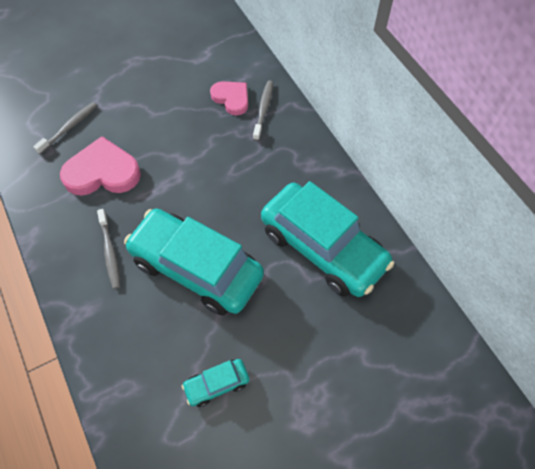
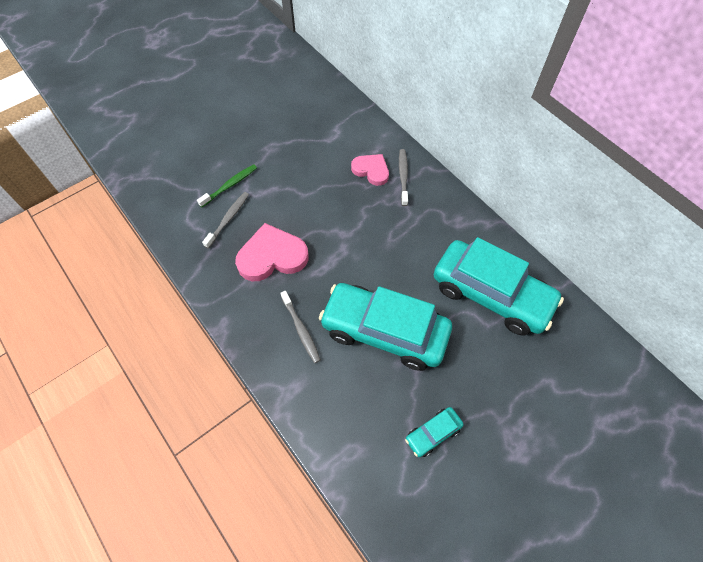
camera: 10 degrees left, 0 degrees up
(81, 94) = (230, 185): none -> green toothbrush

